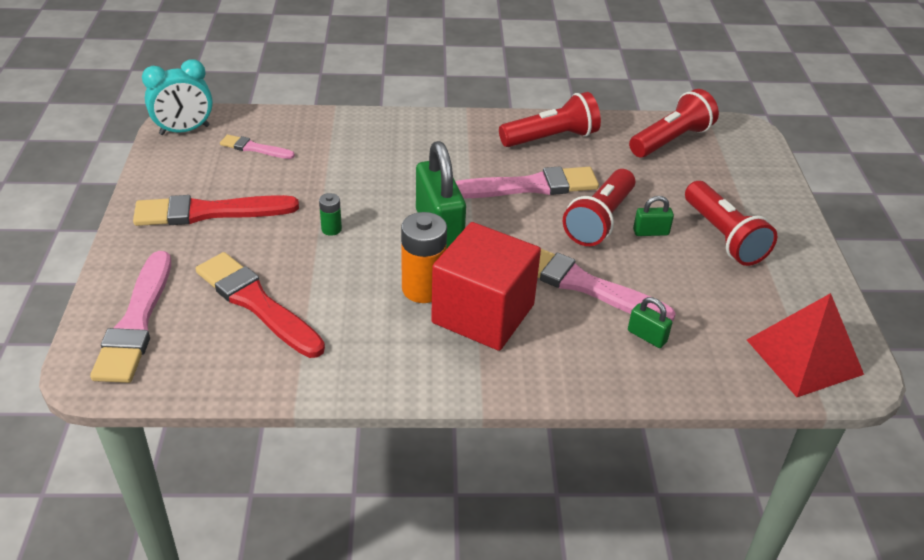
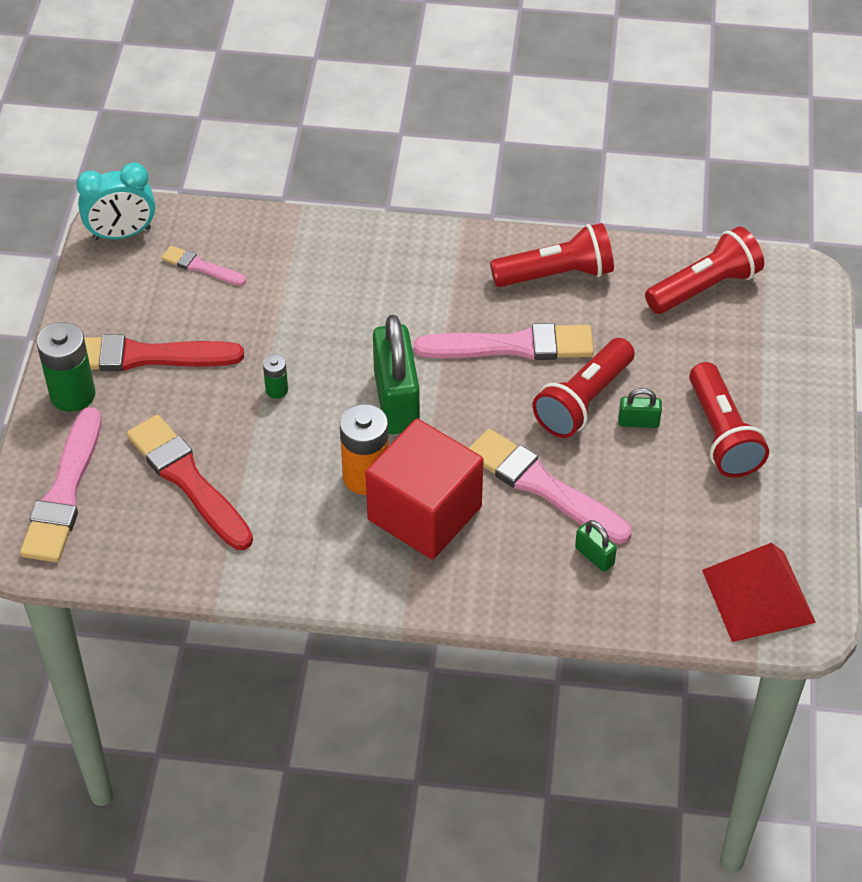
camera: 10 degrees right, 10 degrees up
(143, 244) = (72, 394): none -> green battery

